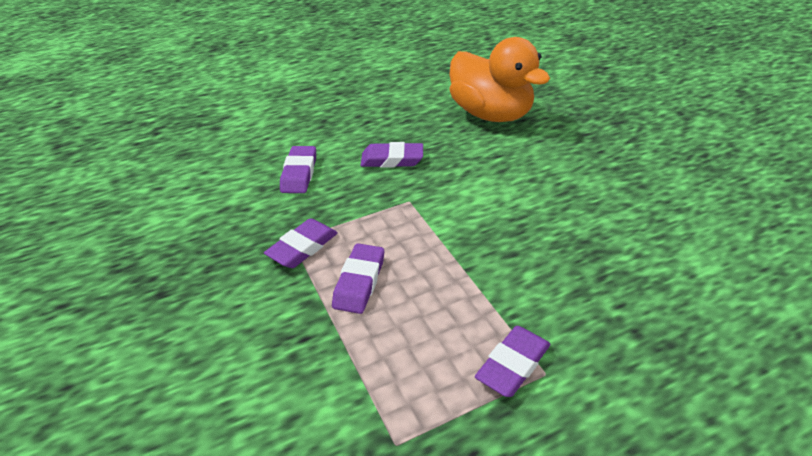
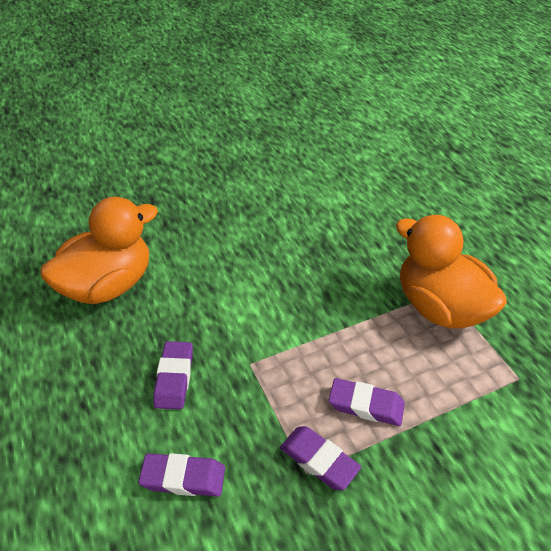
camera: 90 degrees left, 5 degrees up
(513, 365) = (439, 307): purple eraser -> orange duck

